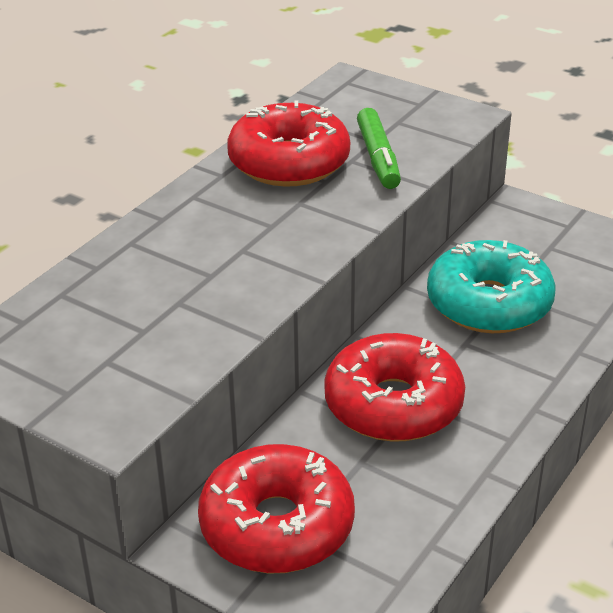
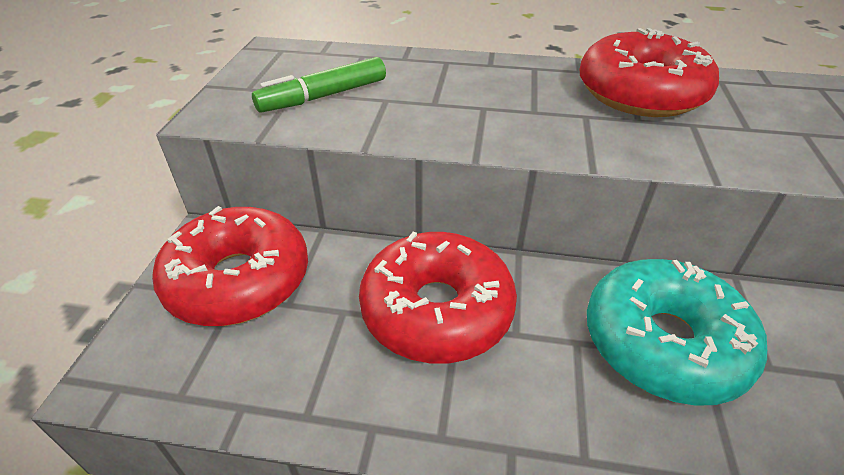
camera: 65 degrees right, 5 degrees up
(378, 158) = (720, 137): green marker -> green marker (324, 96)

